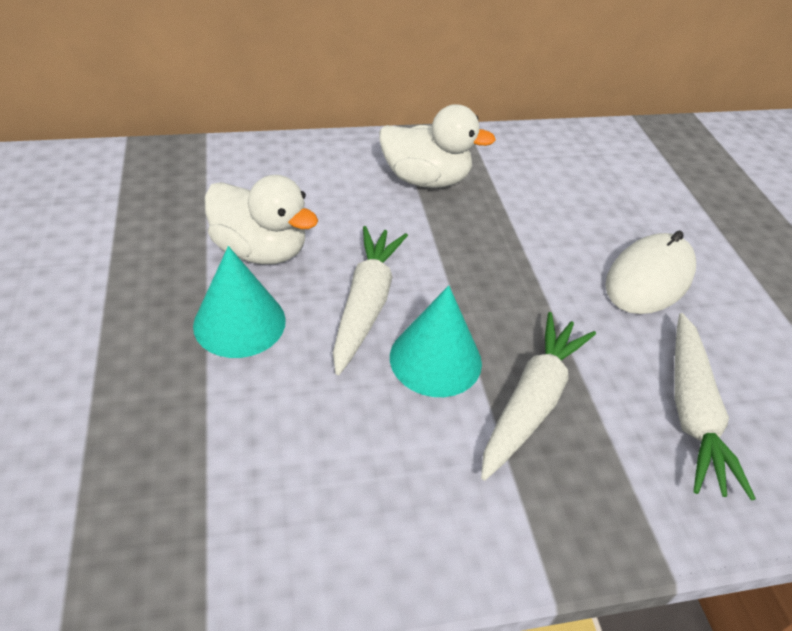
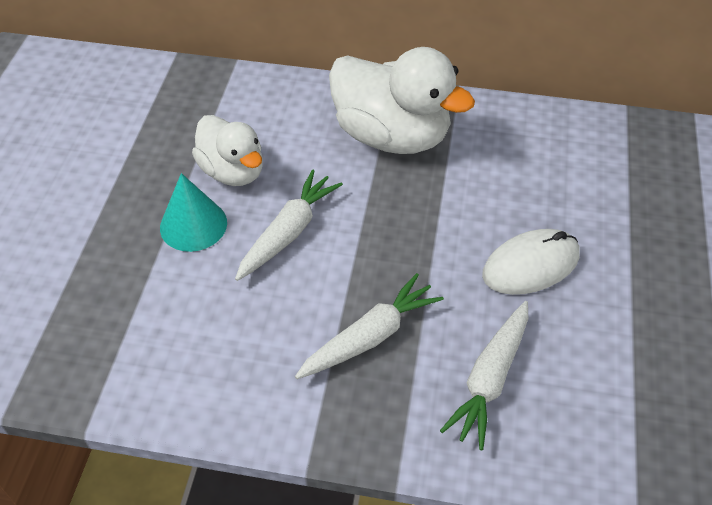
camera: 25 degrees right, 5 degrees up
(426, 179) = (392, 136): white duck -> white duck, size x1.59
(435, 359) = (317, 287): turquoise cone -> none

